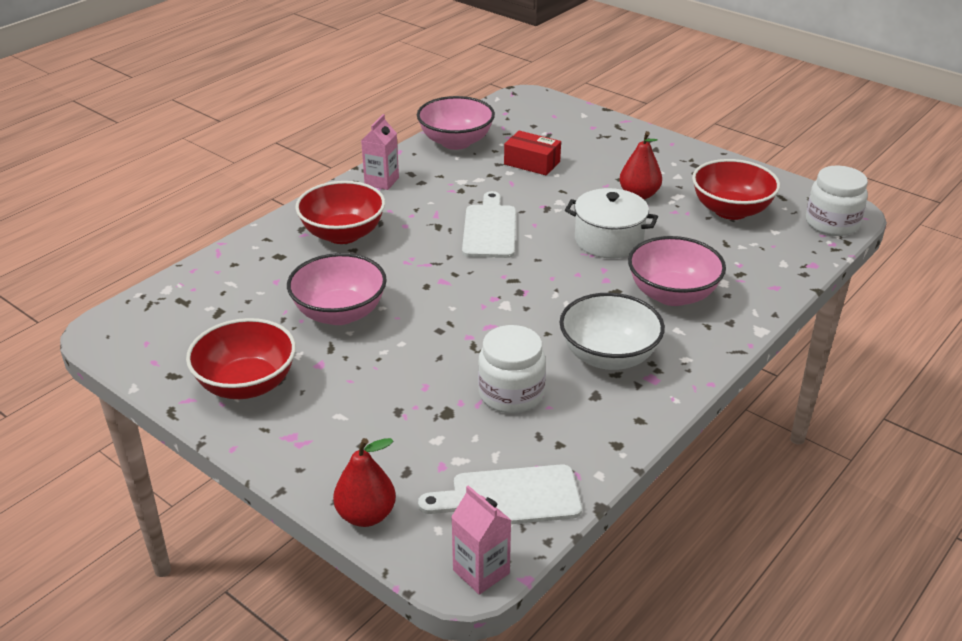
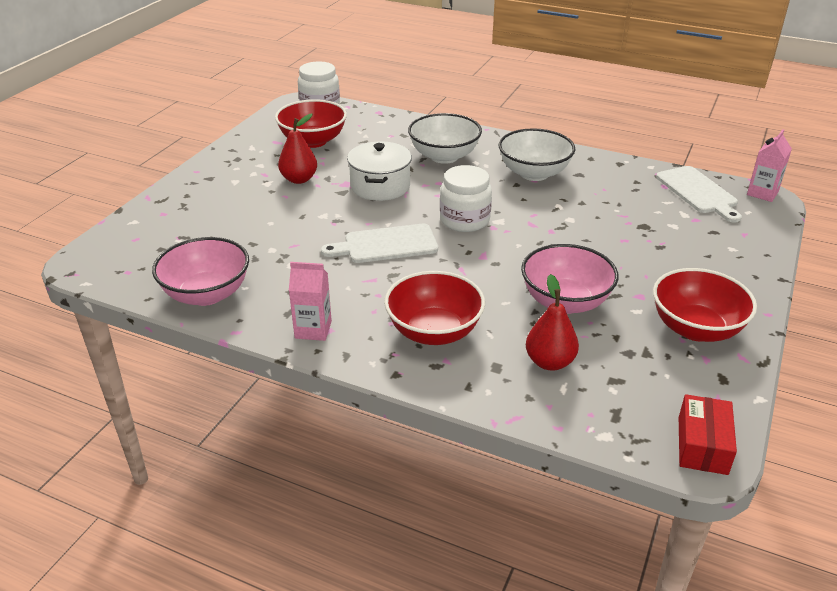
camera: 105 degrees left, 0 degrees up
(366, 515) = (765, 239): red pear -> red pear (549, 362)
(511, 394) = (603, 204): white jar -> white jar (464, 220)
(532, 163) = (249, 239): red box -> red box (702, 445)
(672, 294) = (444, 156): pink bowl -> white bowl

